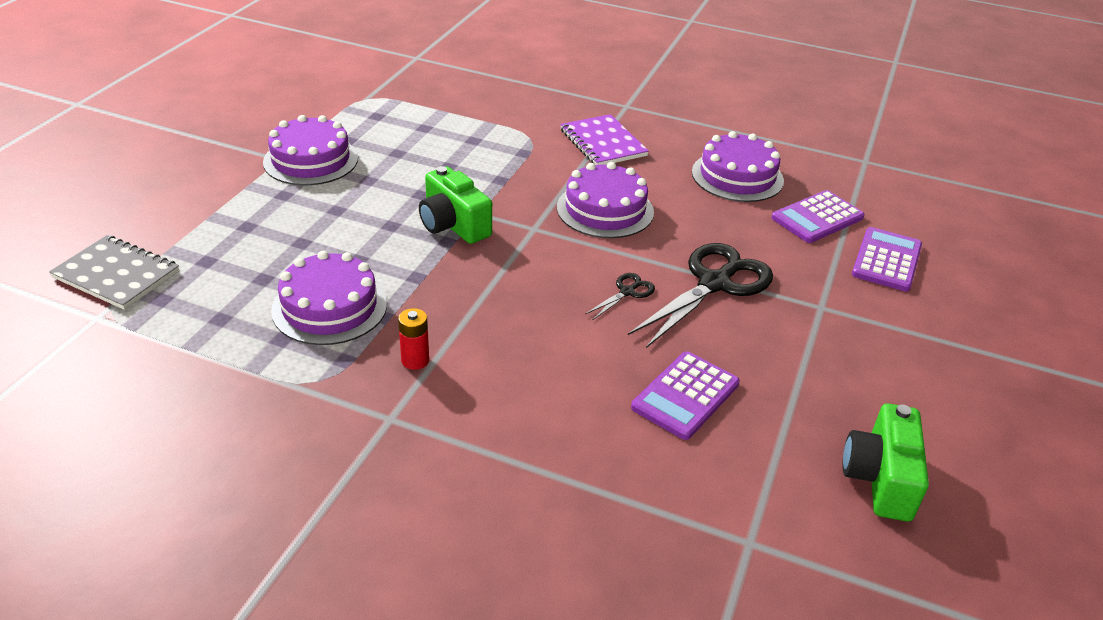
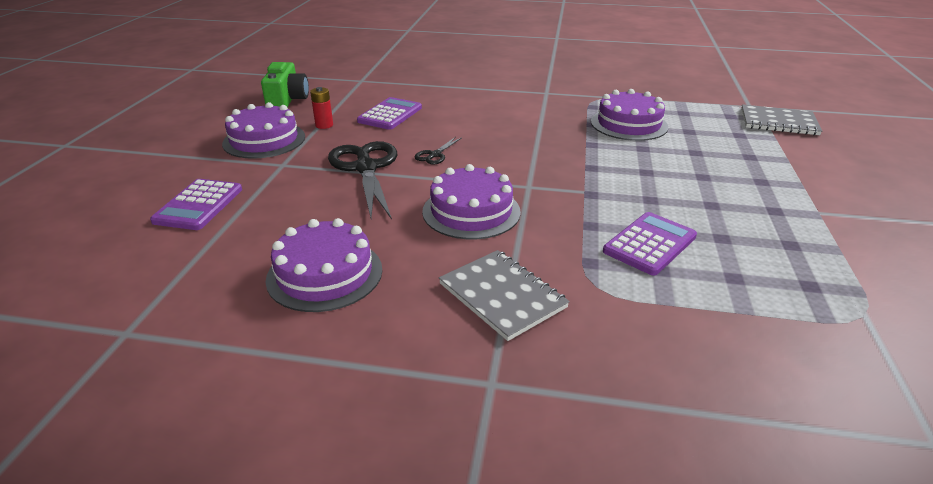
camera: 170 degrees right, 5 degrees down
(311, 160) = (790, 215): purple cake -> purple cake (264, 140)
(415, 360) = (553, 110): red battery -> red battery (324, 125)
(453, 225) = (597, 179): green camera -> none
(603, 143) = (502, 295): purple notebook -> grey notebook
(714, 283) = (366, 168): black scissors -> black scissors turned 135 degrees clockwise
(817, 218) = (247, 236): purple calculator -> purple calculator (650, 244)

